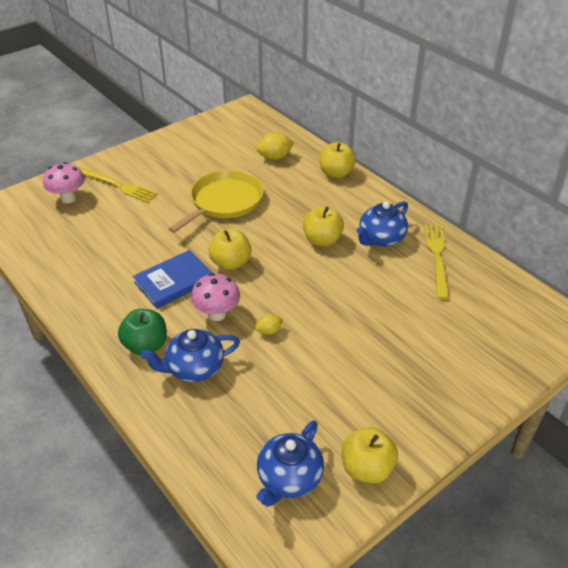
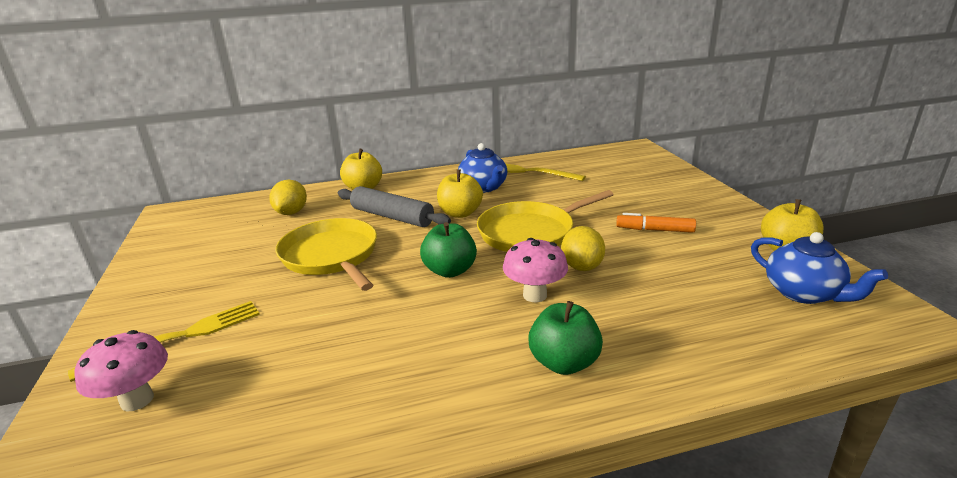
camera: 65 degrees left, 15 degrees down
(174, 281) = (450, 318): blue book -> none
(194, 368) = (622, 327): blue teapot -> none
(231, 263) = (450, 270): yellow apple -> green apple
(269, 331) = (582, 266): yellow lemon -> yellow lemon, size x1.71
(296, 207) = (392, 216): none -> grey rolling pin
(310, 289) = (530, 232): none -> yellow pan
(358, 367) = (655, 230): none -> orange marker

